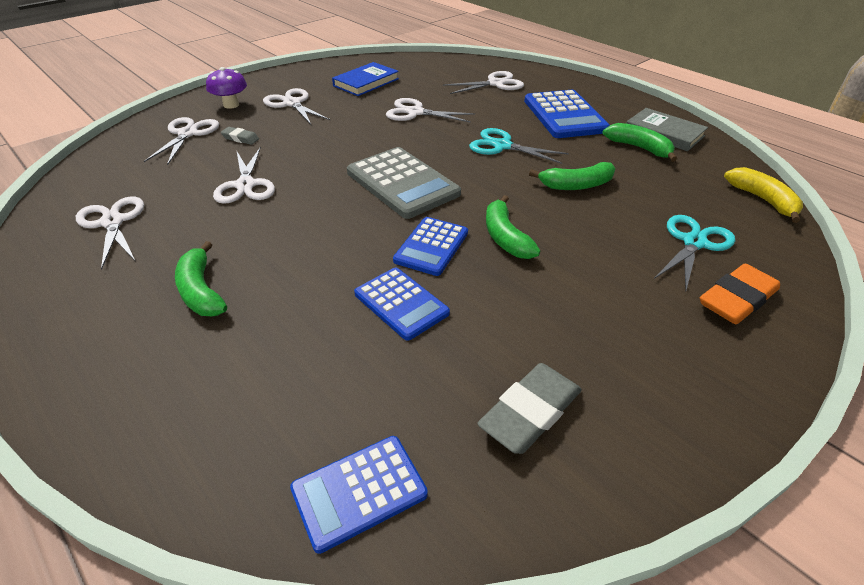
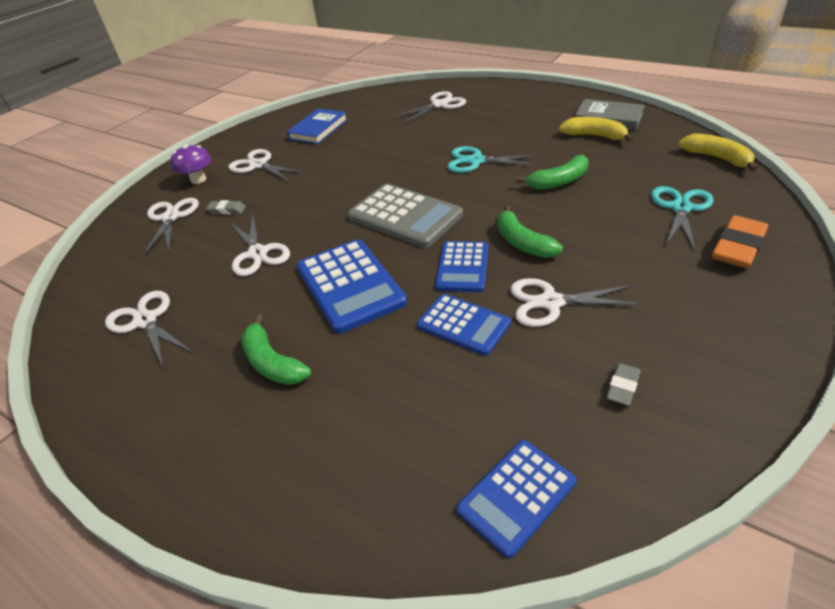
camera: 10 degrees left, 0 degrees up
(415, 112) = (381, 148): white scissors -> white scissors (551, 302)
(530, 412) = (622, 387): grey eraser -> grey eraser, size x0.53
(564, 115) = (516, 121): blue calculator -> blue calculator (350, 285)
(639, 148) = (594, 136): green banana -> yellow banana

